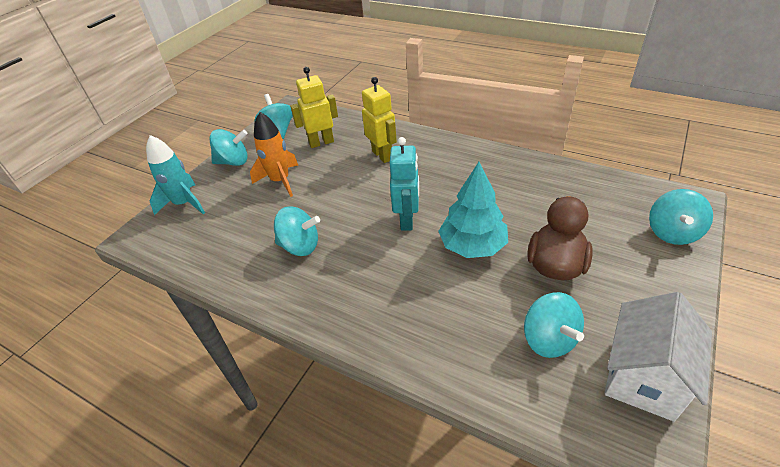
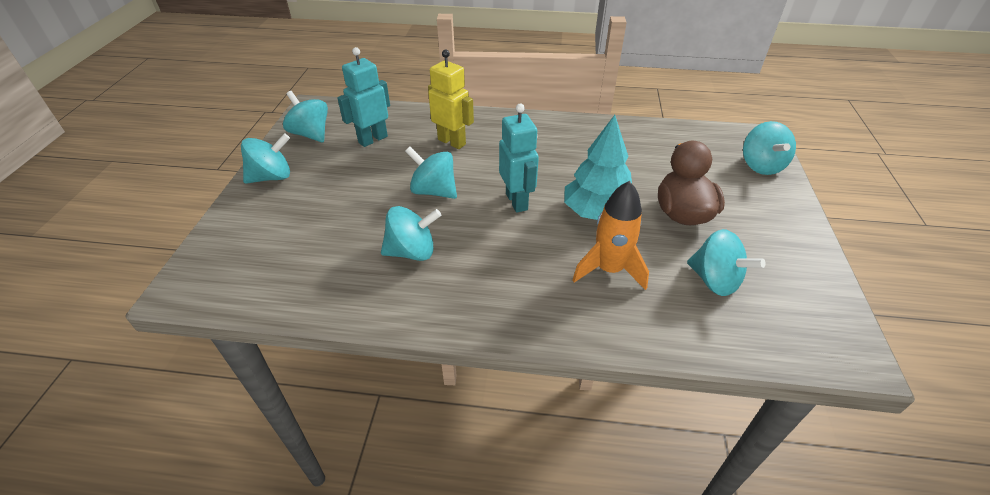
camera: 25 degrees left, 0 degrees up
(184, 203) = (231, 235): turquoise rocket -> none
(280, 181) = (346, 188): orange rocket -> orange rocket (609, 270)
(321, 142) = (373, 139): yellow robot -> turquoise robot
(344, 197) = (434, 191): none -> turquoise spinning top
(643, 377) = (808, 291): white house -> none

